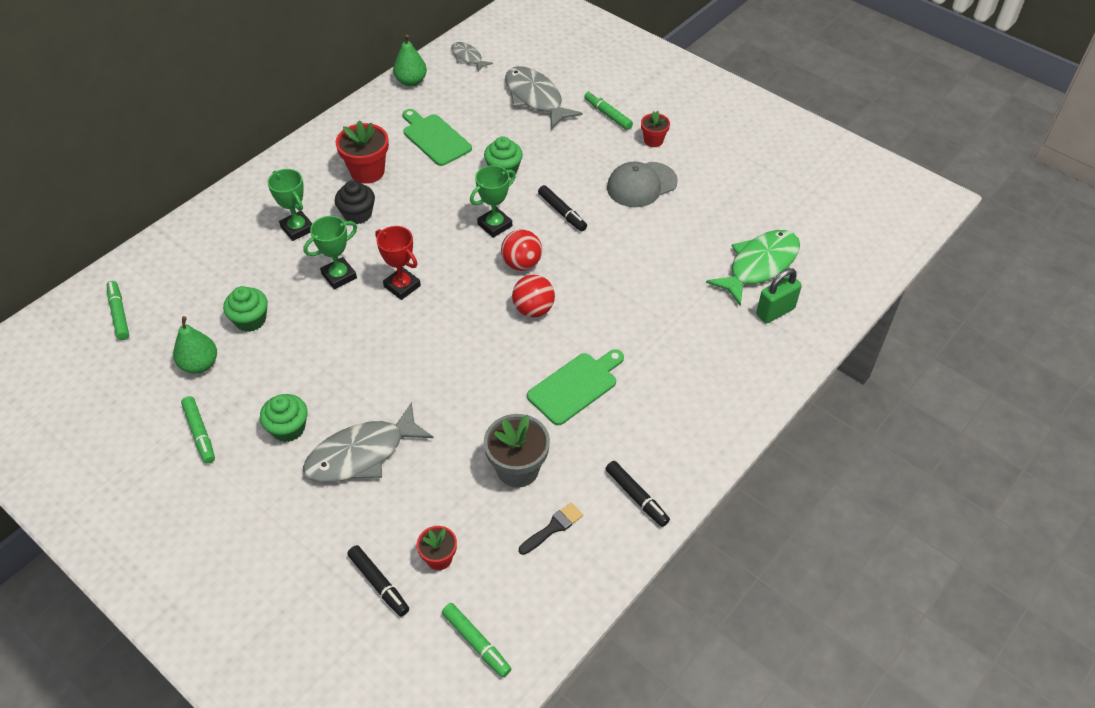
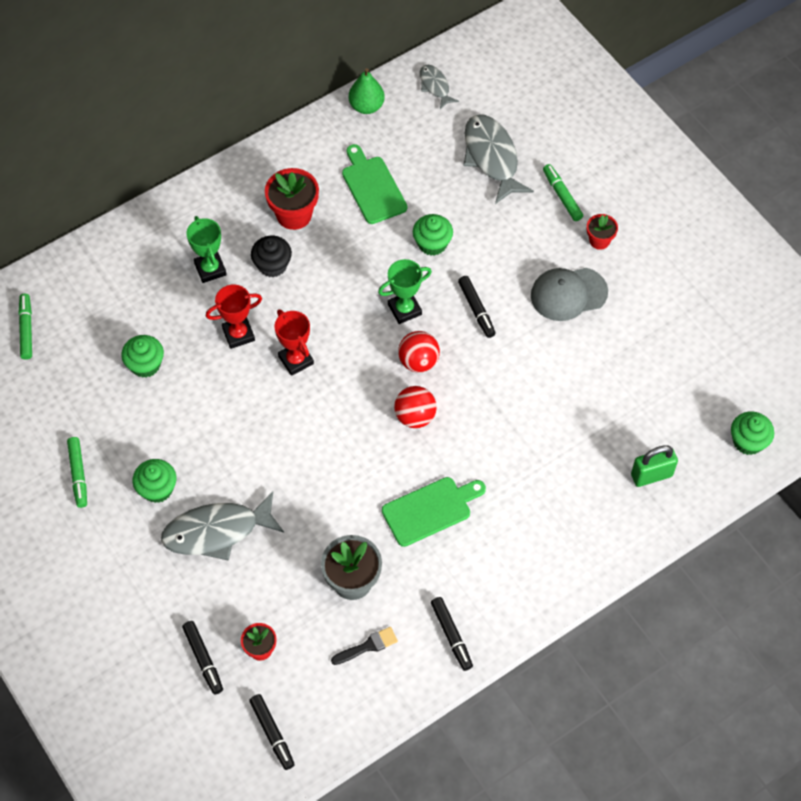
camera: 15 degrees right, 10 degrees up
(200, 364) = (90, 402): green pear -> none
(339, 276) = (238, 334): green trophy -> red trophy
(476, 642) = (272, 733): green marker -> black marker
(759, 265) = (655, 419): green fish -> none
(850, 266) = (748, 441): none -> green cupcake

